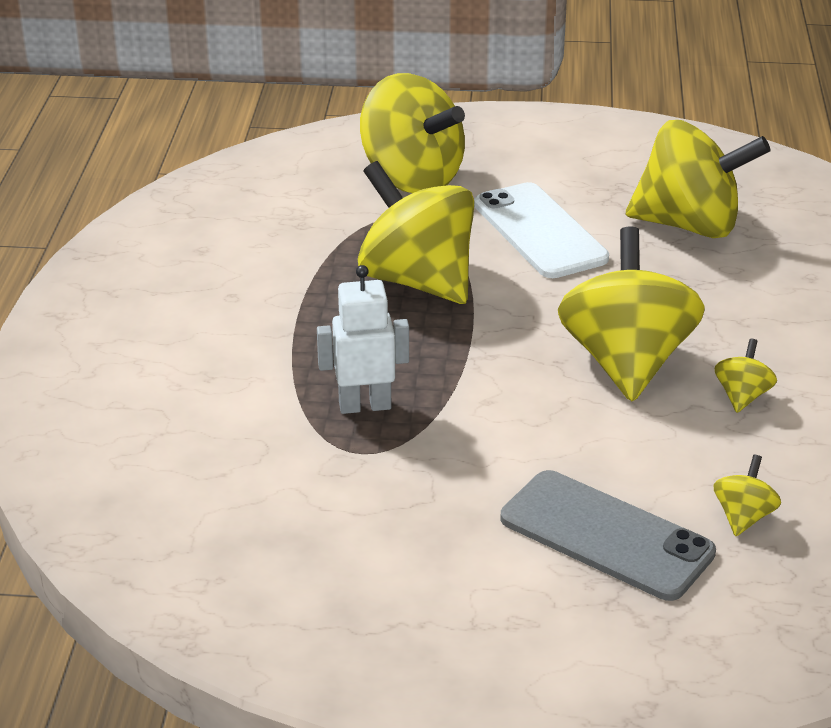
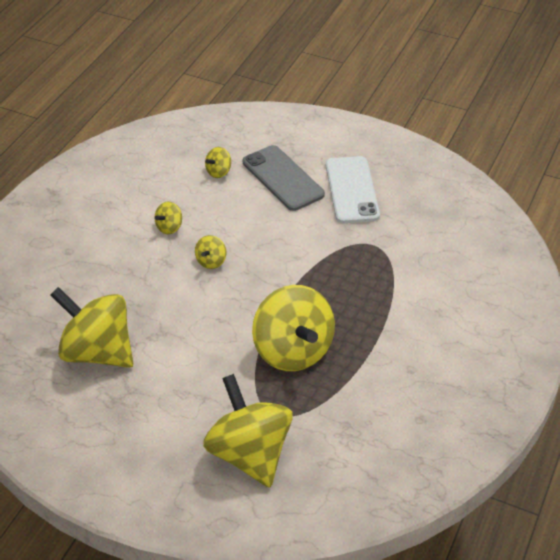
camera: 160 degrees left, 10 degrees up
(365, 405) = (360, 270): white robot -> none
(540, 231) = (193, 373): white phone -> white phone (351, 190)
(626, 362) = (211, 261): yellow spinning top -> yellow spinning top, size x0.42

